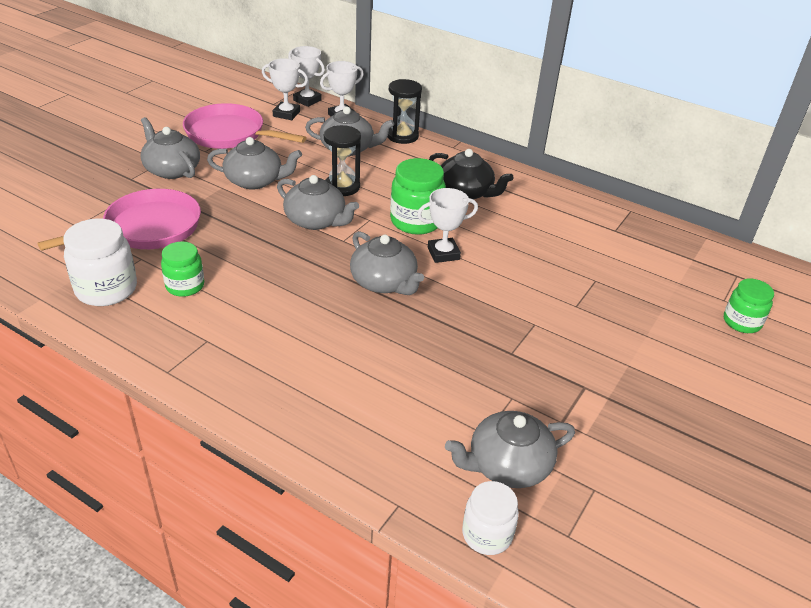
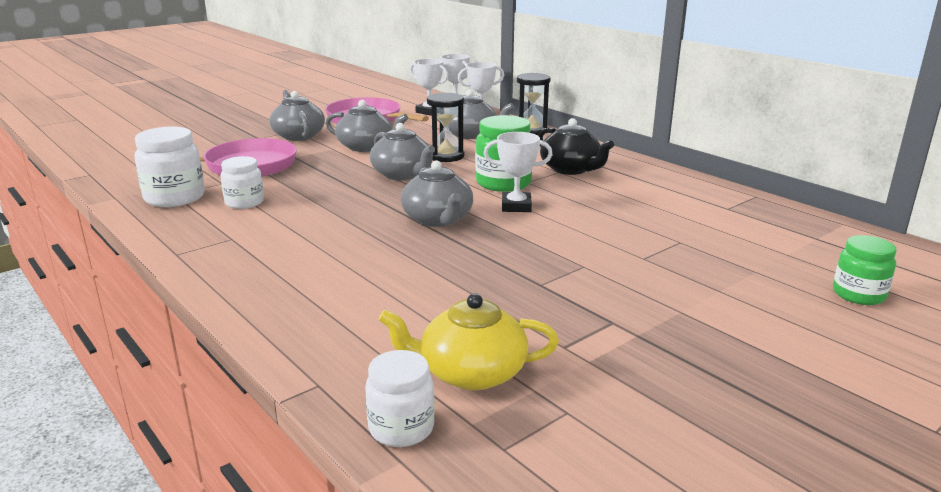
camera: 20 degrees right, 15 degrees down
(185, 286) = (244, 203): green jar -> white jar
(507, 465) = (470, 373): grey teapot -> yellow teapot

